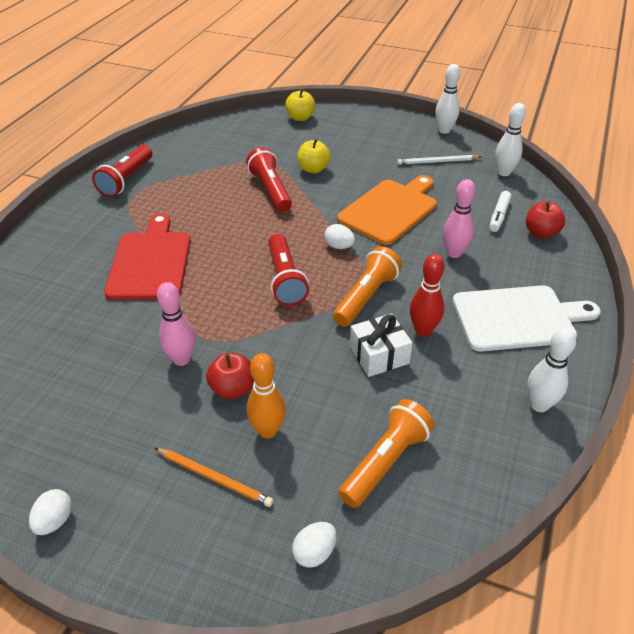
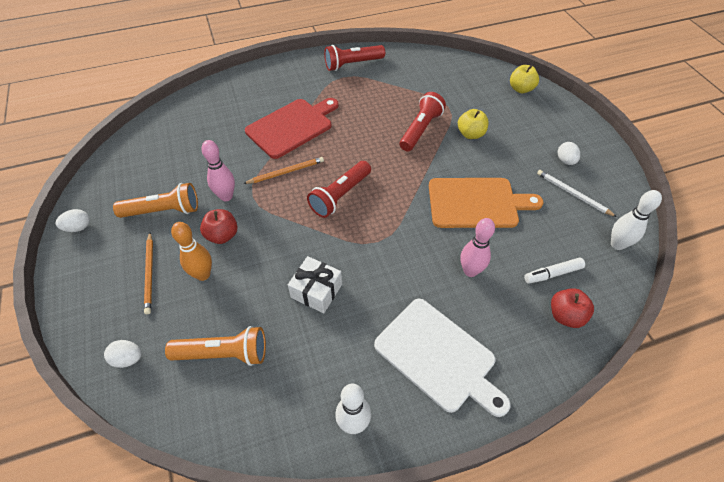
camera: 50 degrees right, 10 degrees up
(207, 298) = (286, 172): none -> orange pencil
(339, 246) = (403, 201): white egg -> white egg (565, 161)
(366, 297) = (367, 248): orange flashlight -> orange flashlight (163, 211)
(423, 330) = (364, 302): red bowling pin -> none
(444, 130) = (622, 173): white bowling pin -> none

